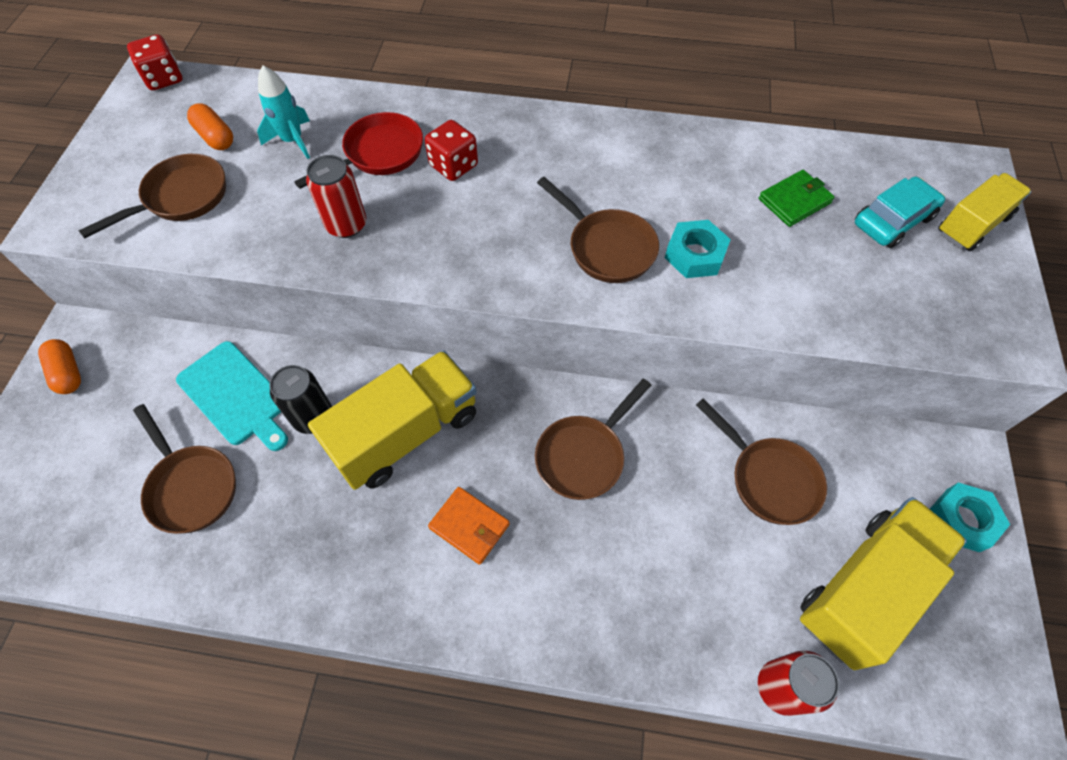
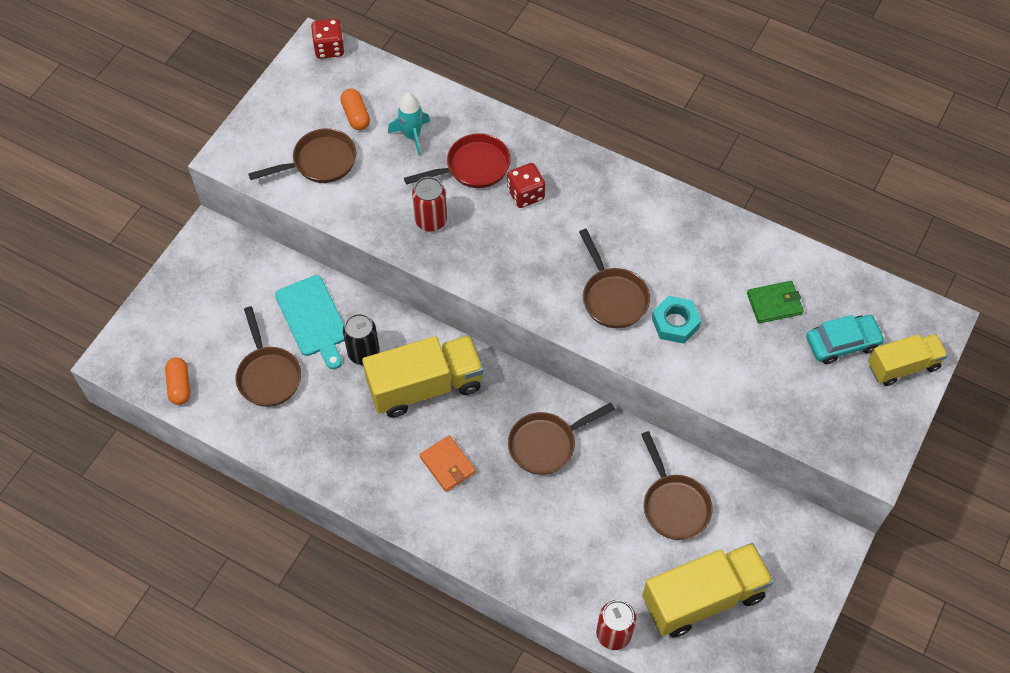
camera: 20 degrees right, 0 degrees up
(68, 373) = (201, 264): orange capsule -> orange capsule (180, 386)
(962, 520) = (801, 580): turquoise nut -> none

